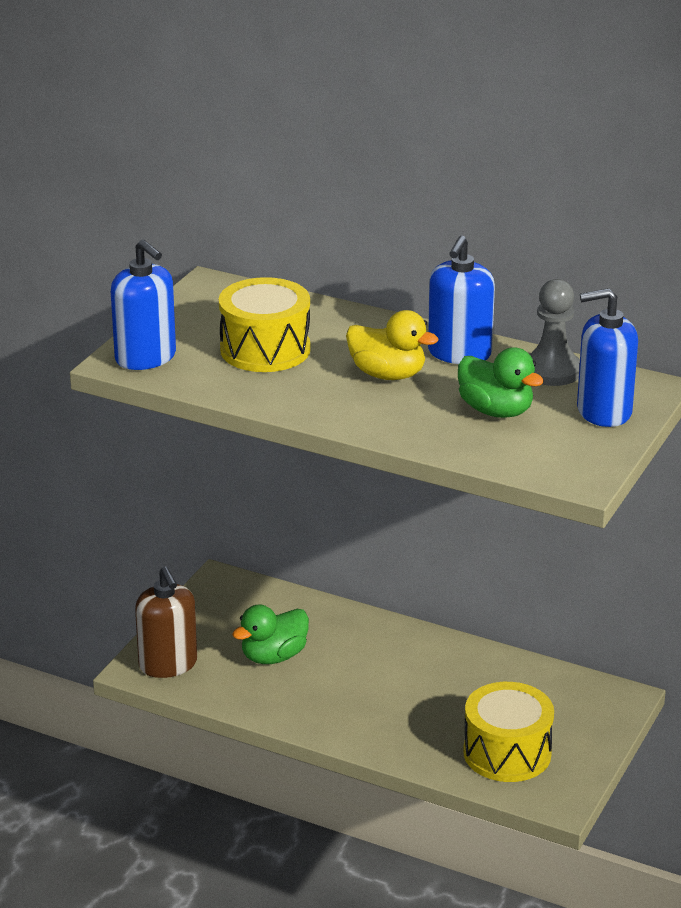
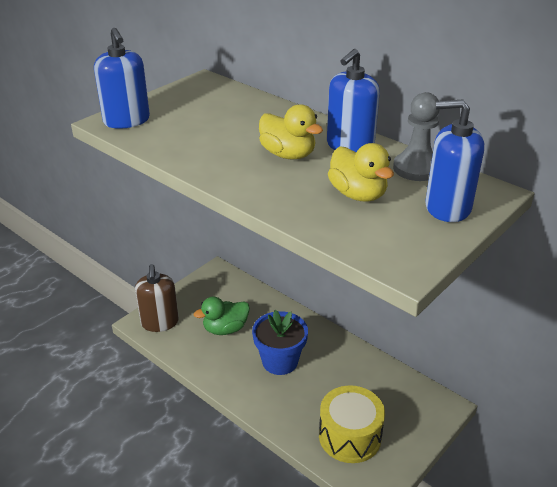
camera: 15 degrees right, 5 degrees up
(265, 349) = (211, 125): yellow drum -> none
(374, 684) = (280, 361): none -> blue flower pot
(496, 411) = (358, 194): green duck -> yellow duck

